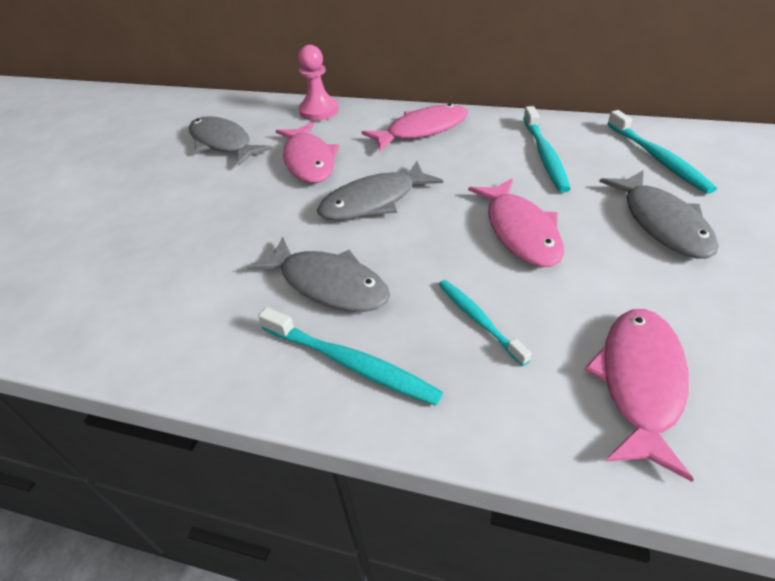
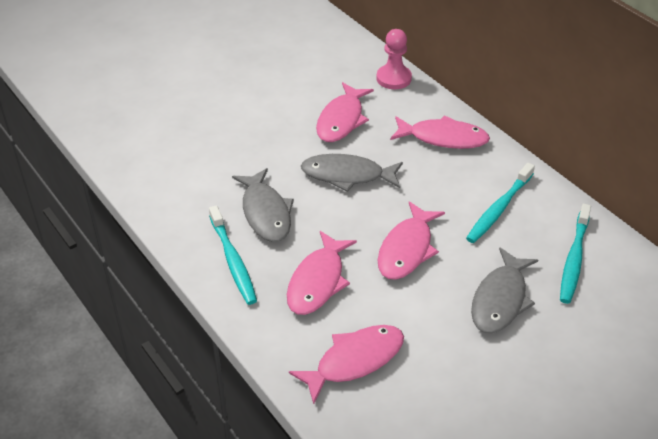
camera: 35 degrees right, 0 degrees up
(223, 143) = (304, 72): grey fish -> none
(478, 320) = (318, 281): turquoise toothbrush -> pink fish

